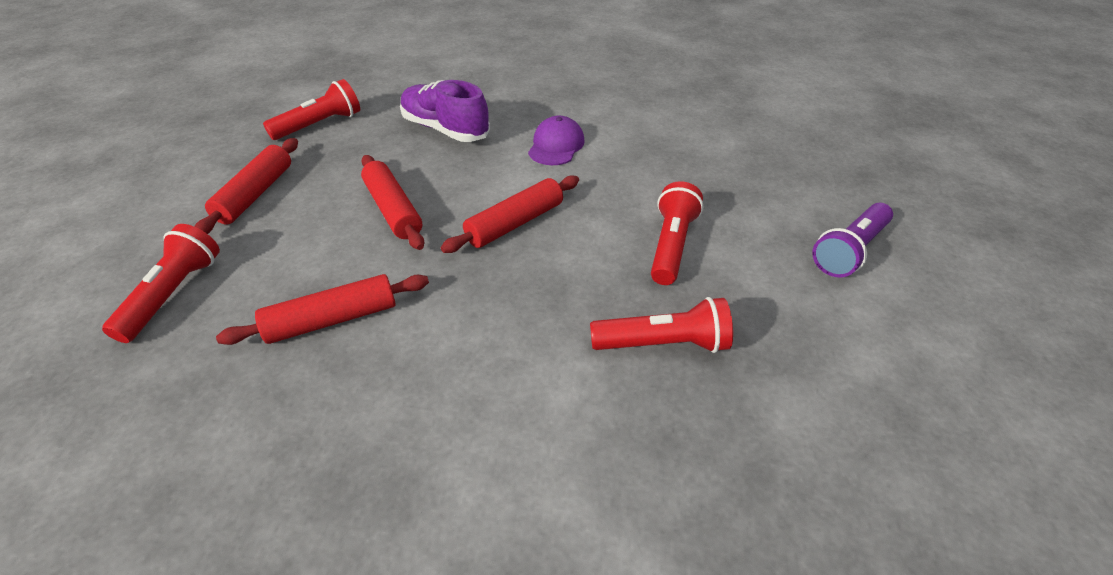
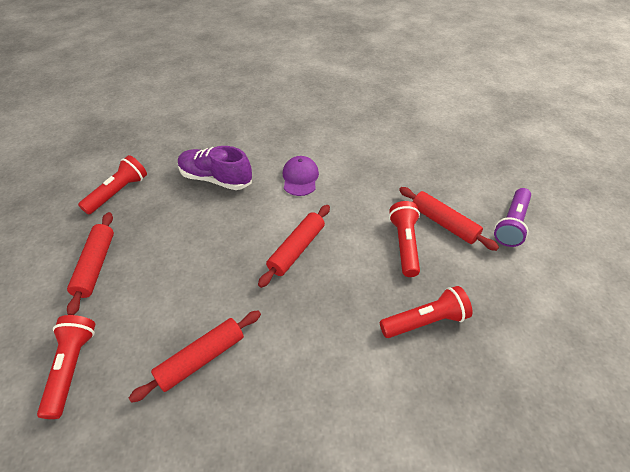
camera: 15 degrees left, 5 degrees up
(393, 210) = (206, 257): red rolling pin -> red rolling pin (443, 223)

